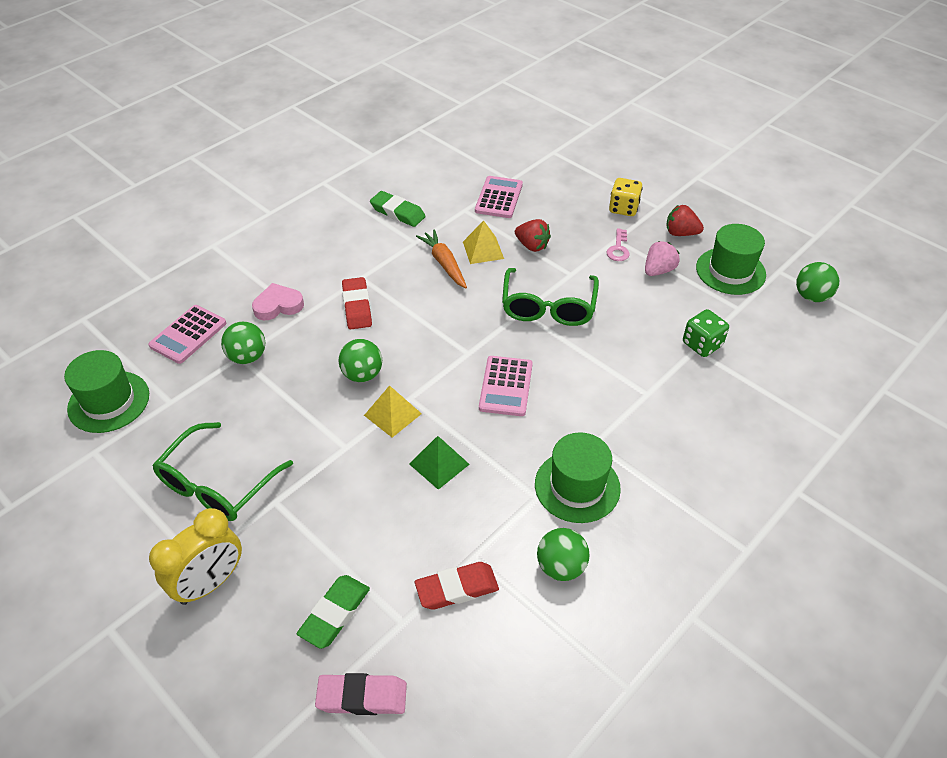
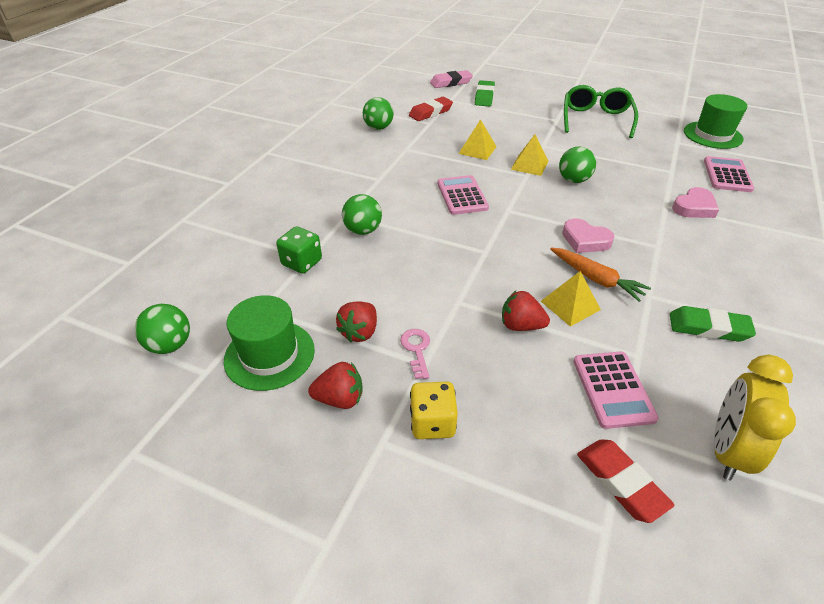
camera: 160 degrees right, 5 degrees down
(210, 583) = (553, 94): yellow clock -> yellow clock (727, 450)
(247, 357) = (666, 172): green ball -> green ball (363, 230)
(357, 307) = (631, 221): red eraser -> red eraser (620, 482)
(420, 299) = (585, 240): none -> pink heart
(439, 464) = (477, 150): green pyramid -> yellow pyramid
(548, 307) = (462, 261): green glasses -> none
(577, 486) = (382, 157): green hat -> none
(658, 270) = (359, 332): pink strawberry -> red strawberry

